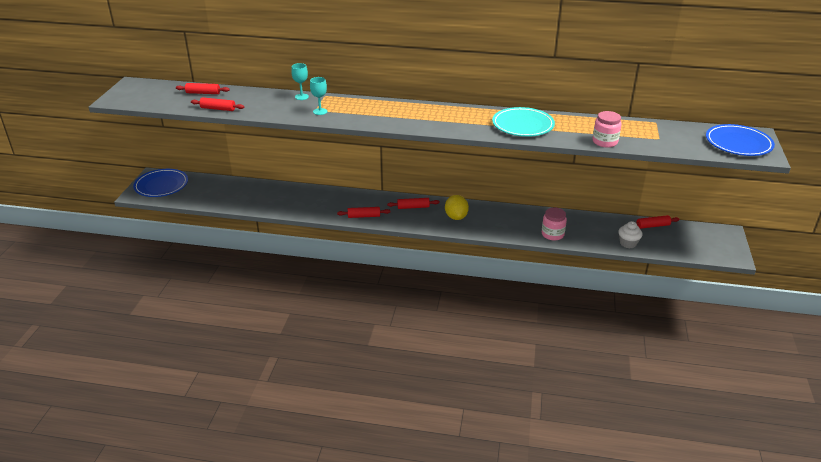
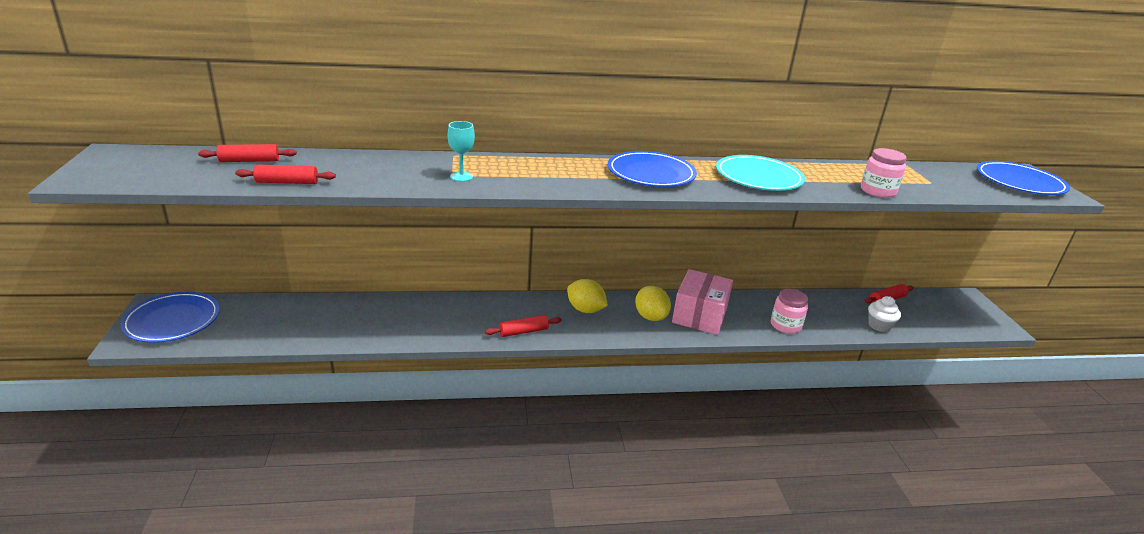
camera: 20 degrees left, 5 degrees down
(301, 97) = (419, 158): turquoise goblet -> none
(413, 207) = (585, 310): red rolling pin -> yellow lemon
(446, 117) = (651, 173): none -> blue plate
(492, 220) = (699, 315): none -> pink box

